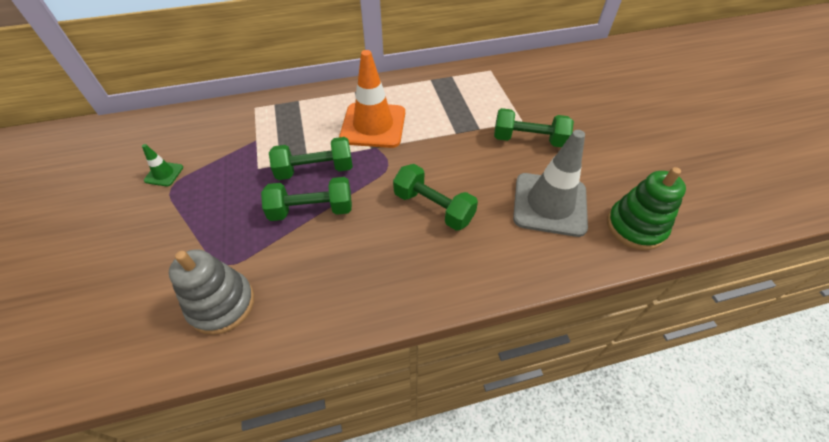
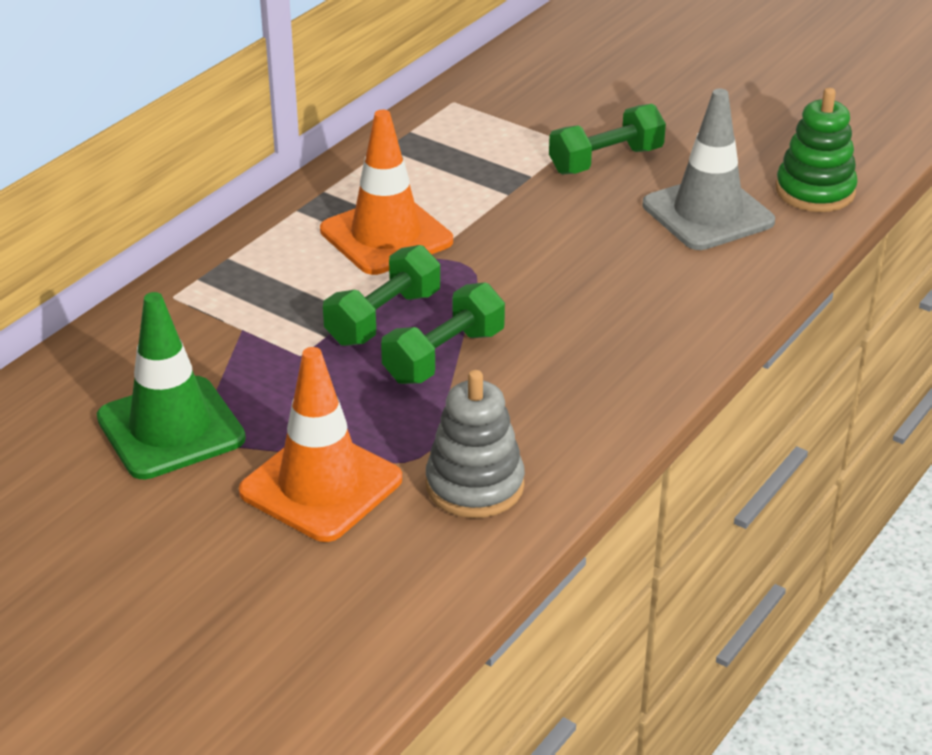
camera: 40 degrees left, 15 degrees down
(164, 174) = (171, 428): green traffic cone -> green traffic cone, size x2.27
(167, 250) = (321, 485): none -> orange traffic cone
(433, 207) = (586, 280): green dumbbell -> none

